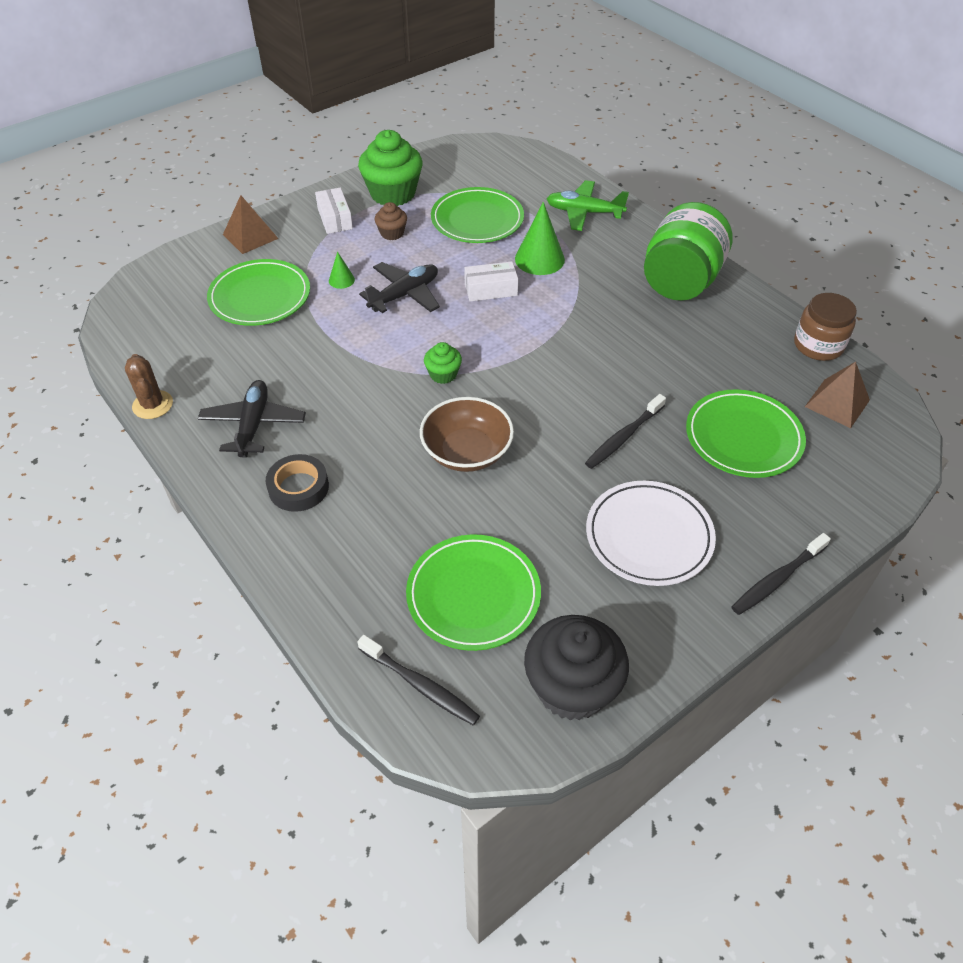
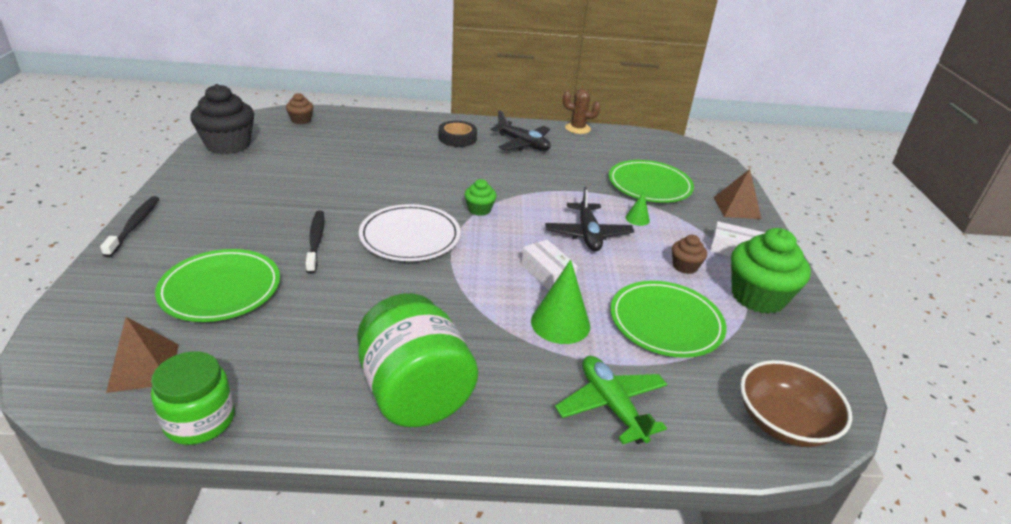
camera: 125 degrees right, 15 degrees down
(420, 685) = (301, 120): black toothbrush -> brown cupcake
(467, 451) = (402, 186): brown bowl -> brown bowl (783, 422)
(473, 595) = (315, 147): green plate -> none
(491, 289) = (547, 274): white box -> white box turned 60 degrees counterclockwise
(584, 213) = (611, 406): green plane -> green plane turned 75 degrees counterclockwise
(649, 536) = (243, 205): white plate -> white plate (410, 237)
(818, 345) = (200, 420): brown jar -> green jar

